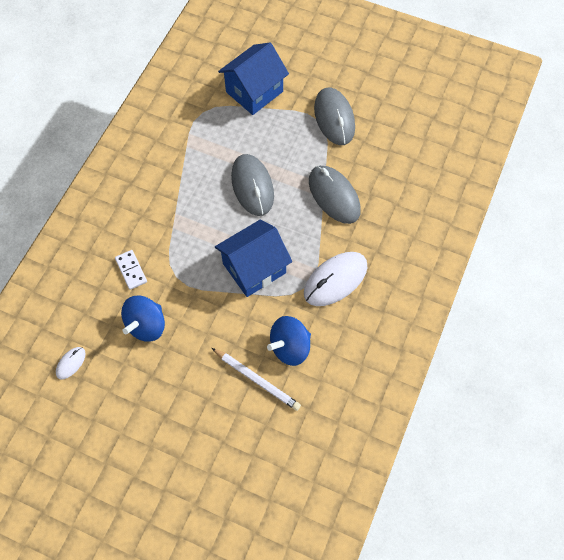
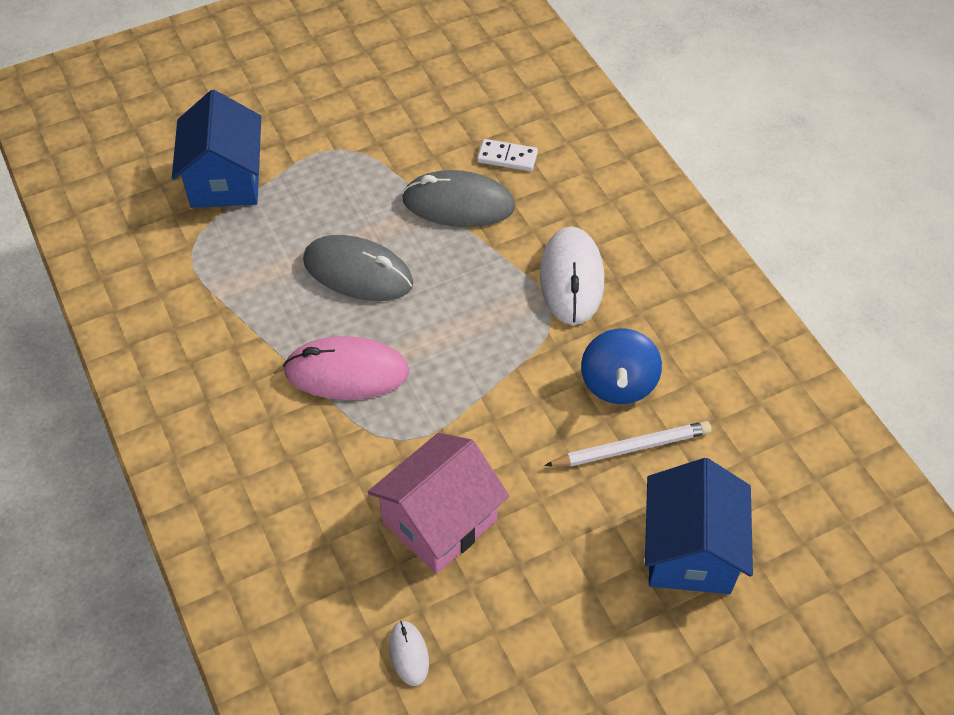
camera: 50 degrees left, 10 degrees down
(131, 270) = (340, 485): white domino -> white domino (507, 157)
(146, 325) = (439, 521): blue spinning top -> pink house
(192, 226) = (346, 372): none -> pink mouse
(254, 268) = (475, 347): blue house -> blue house (689, 551)
(334, 118) = (354, 132): grey mouse -> none

